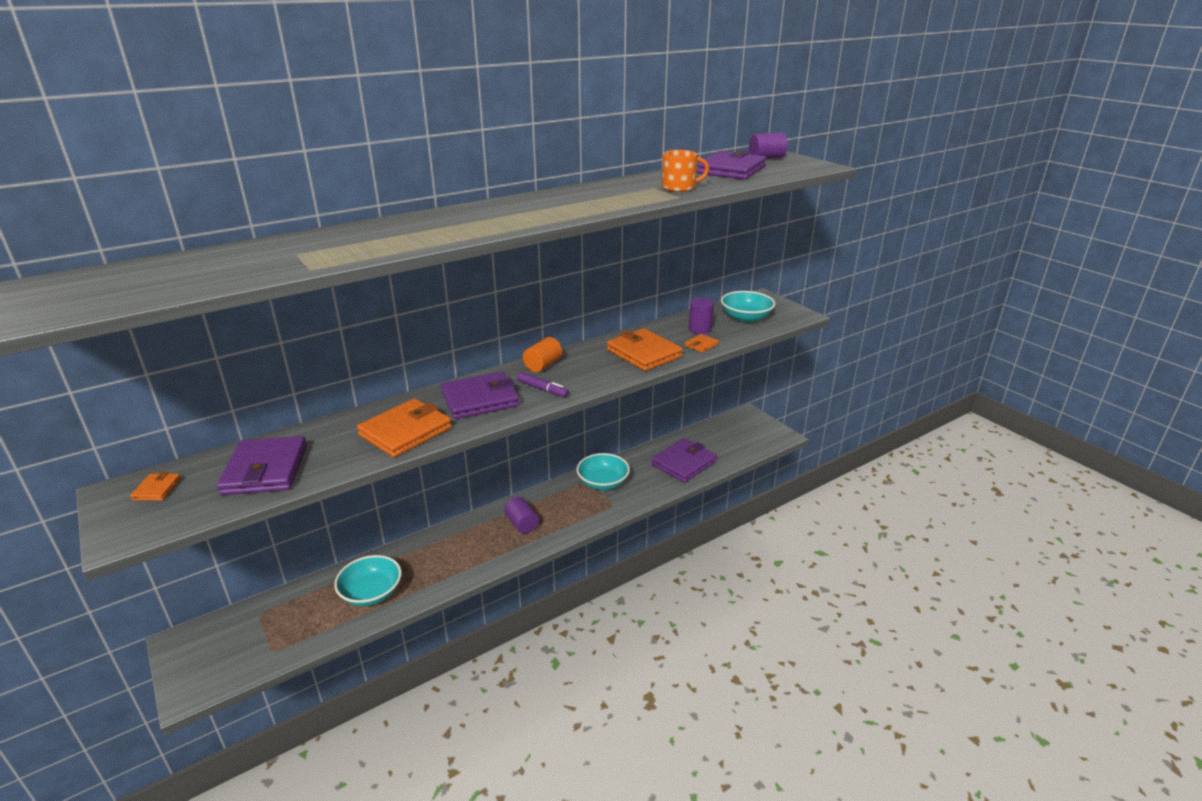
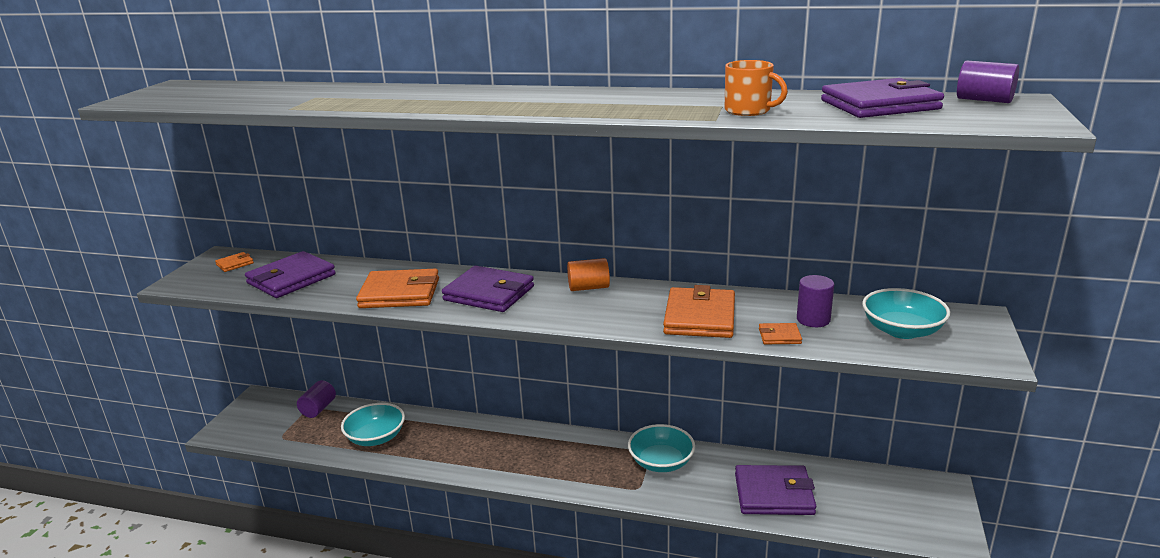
camera: 50 degrees right, 5 degrees down
(522, 524) = (540, 454): purple cylinder -> purple cylinder (318, 409)
(542, 389) = (547, 308): purple marker -> none

